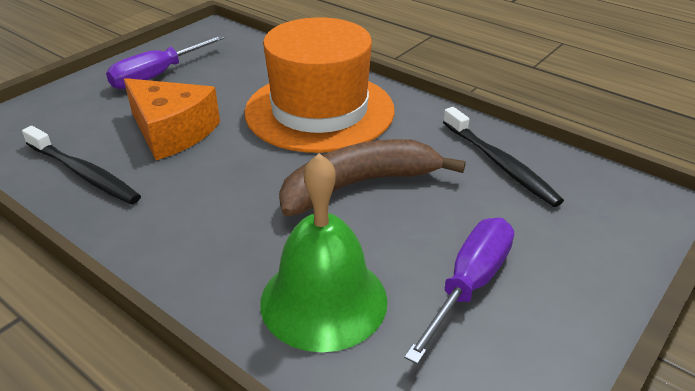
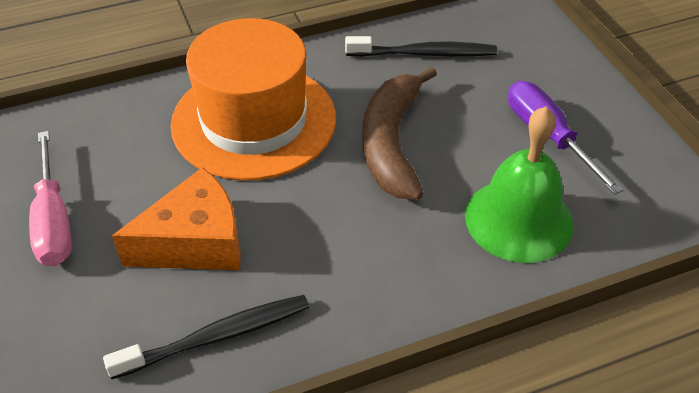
camera: 60 degrees left, 10 degrees up
(157, 75) = (54, 221): purple screwdriver -> pink screwdriver

